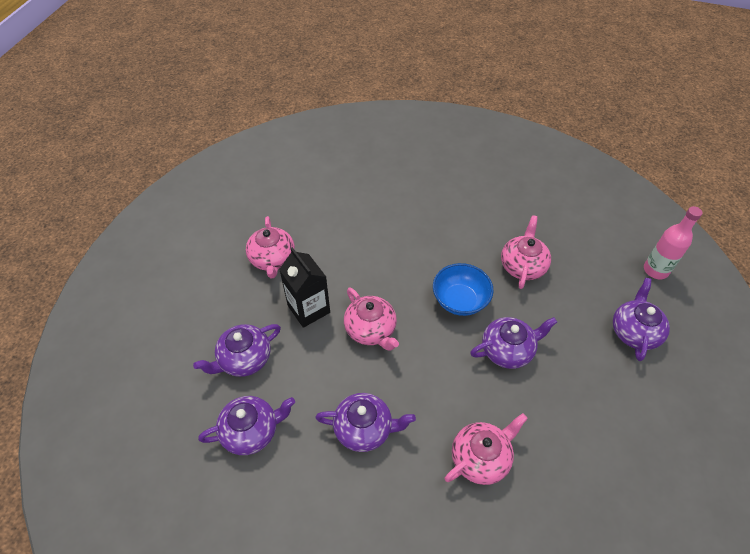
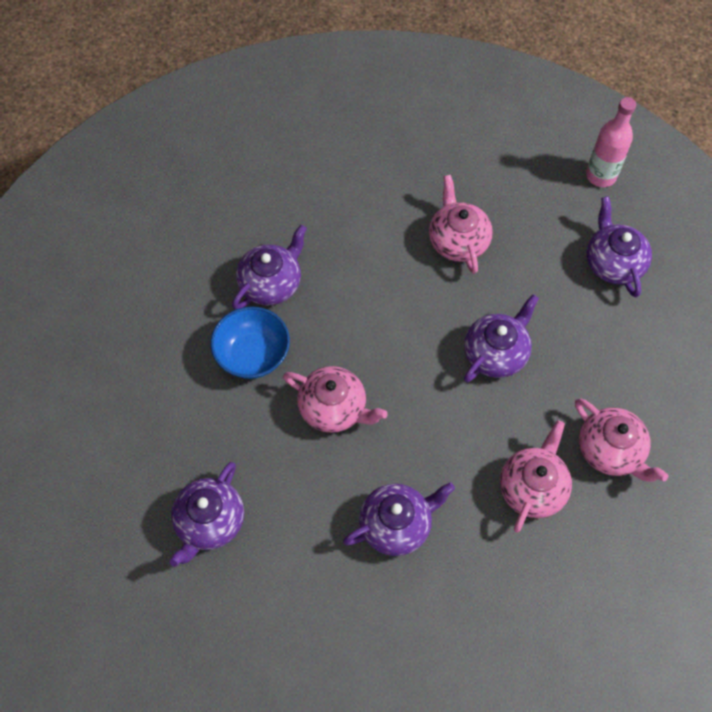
camera: 30 degrees left, 10 degrees up
(251, 431) = (275, 597): purple teapot -> purple teapot (271, 283)
(272, 259) = (157, 381): pink teapot -> pink teapot (611, 450)
(308, 309) = (245, 421): black carton -> none
(460, 300) = (412, 320): blue bowl -> blue bowl (253, 355)

